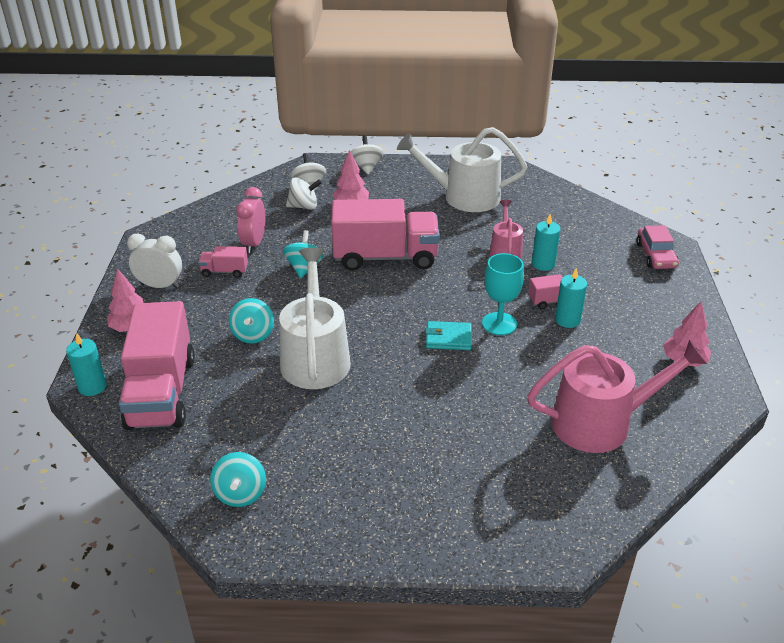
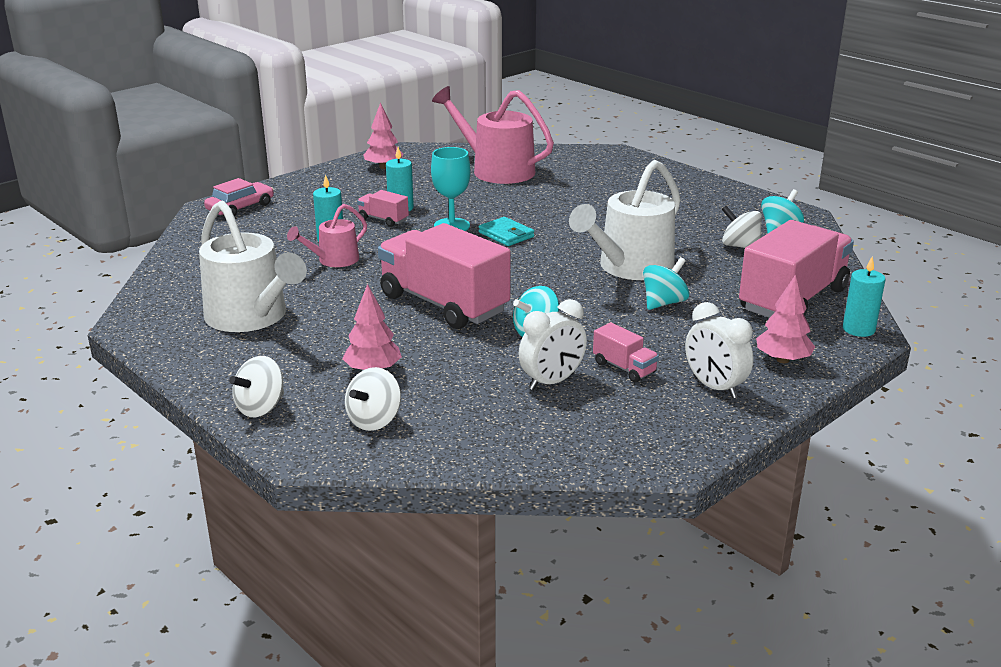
camera: 135 degrees left, 10 degrees down
(254, 243) = (552, 382): pink clock -> white clock
(304, 206) = (427, 396): white spinning top -> white spinning top (740, 246)

